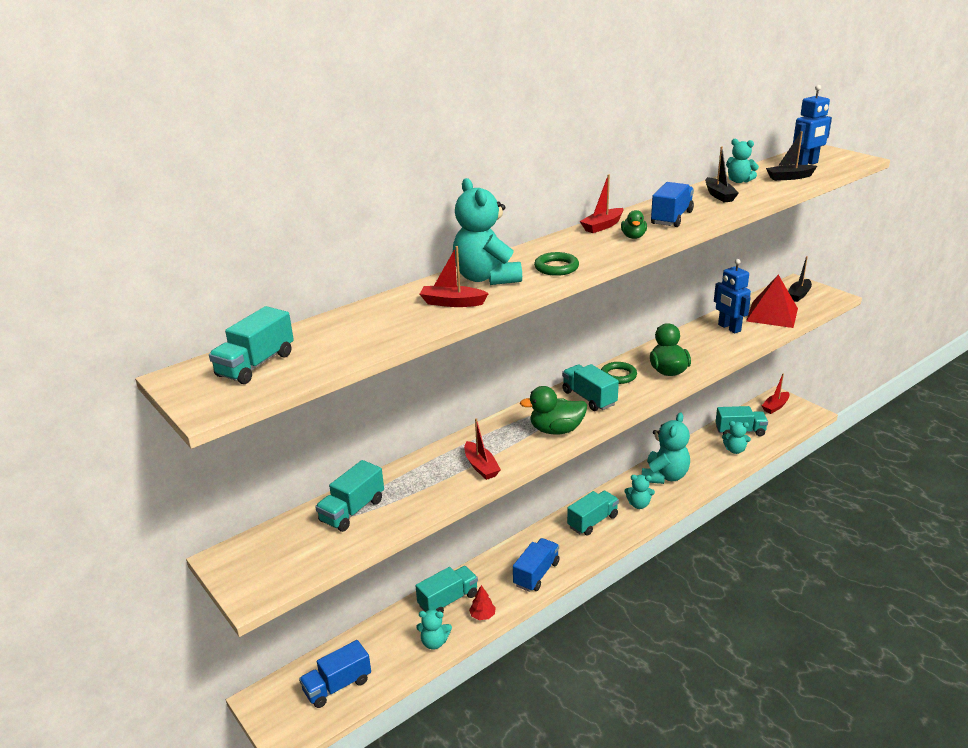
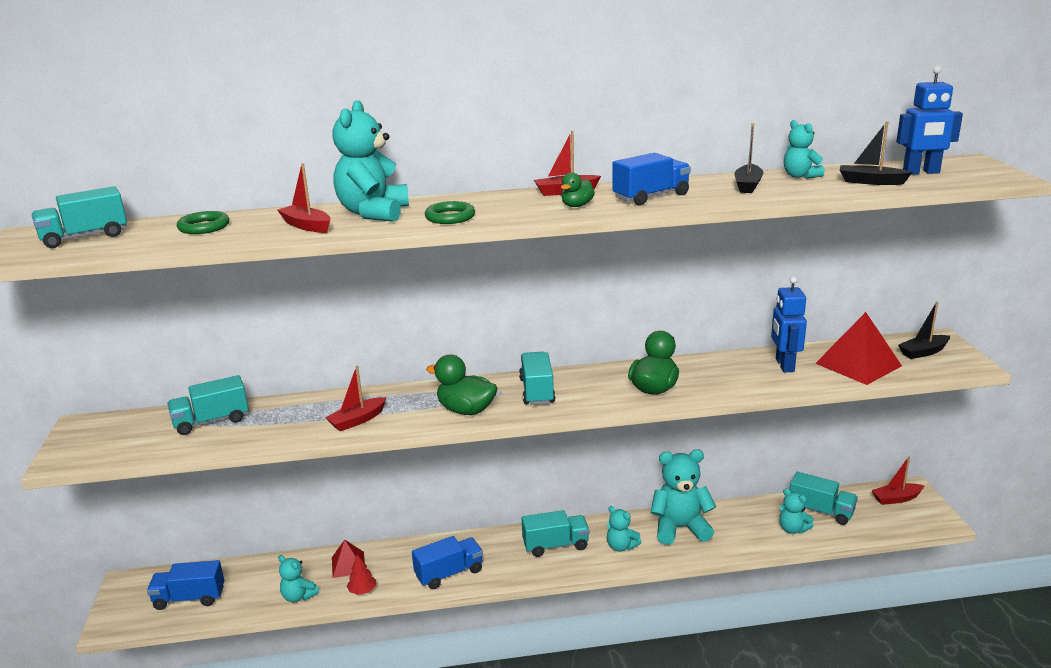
camera: 30 degrees right, 5 degrees down
(448, 600) = (348, 564): turquoise truck -> red pyramid
(481, 466) = (357, 420): red boat -> red boat turned 45 degrees clockwise
(618, 375) = (595, 379): green ring -> green ring (204, 227)
(664, 476) = (680, 528): turquoise teddy bear -> turquoise teddy bear turned 150 degrees counterclockwise

